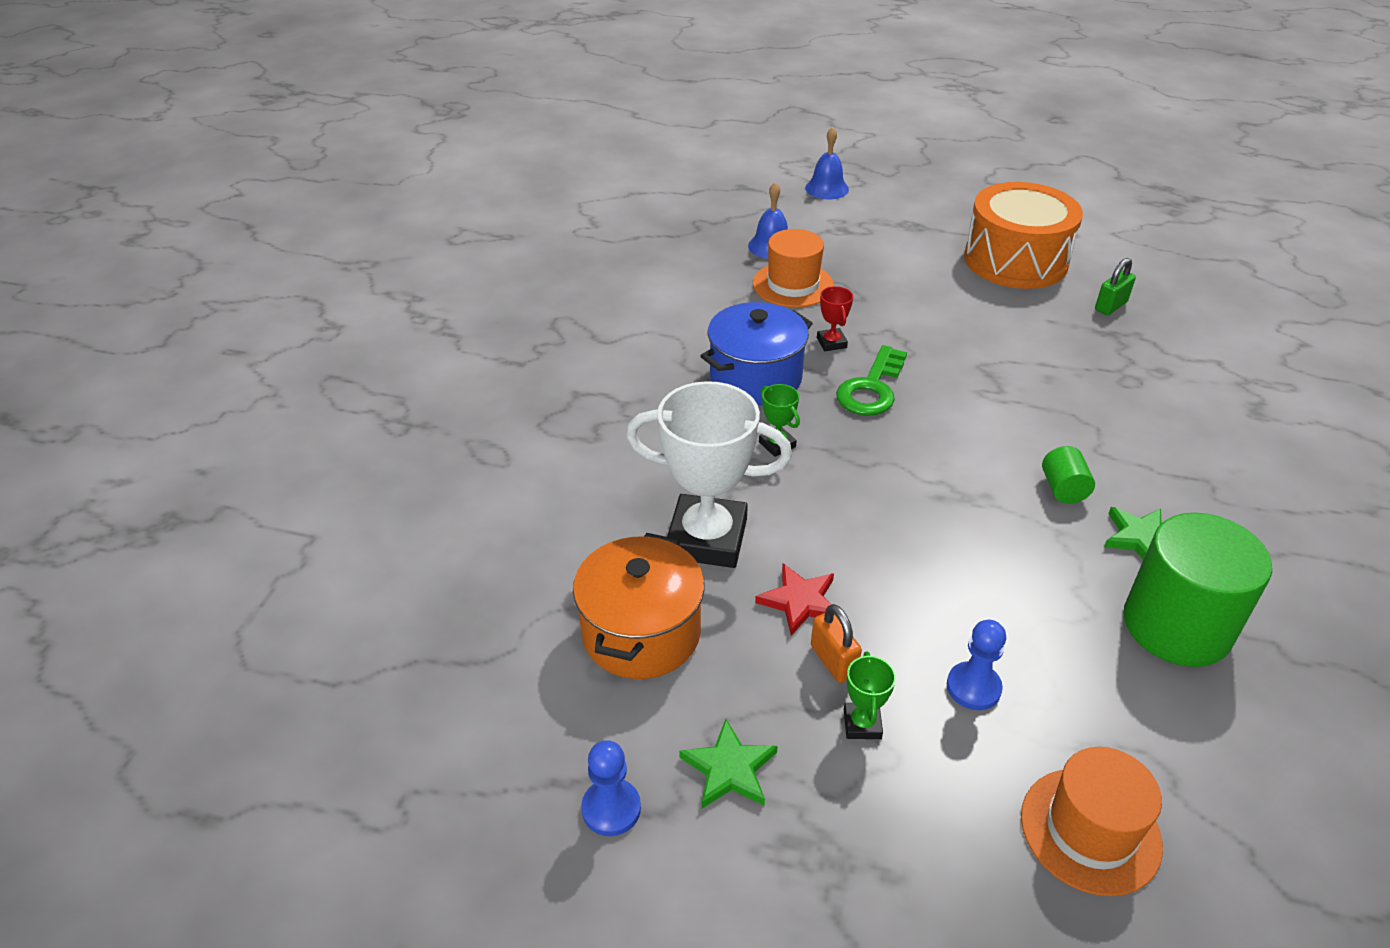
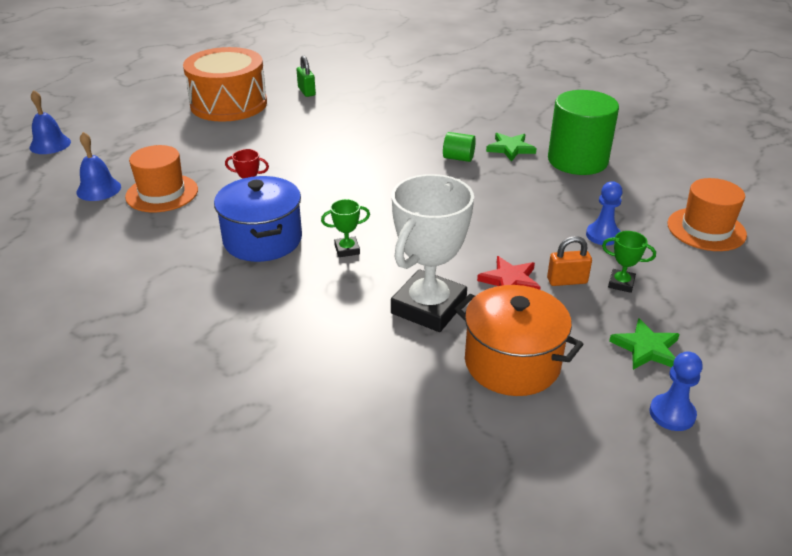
camera: 70 degrees left, 5 degrees down
(871, 388) = (316, 194): green key -> none

